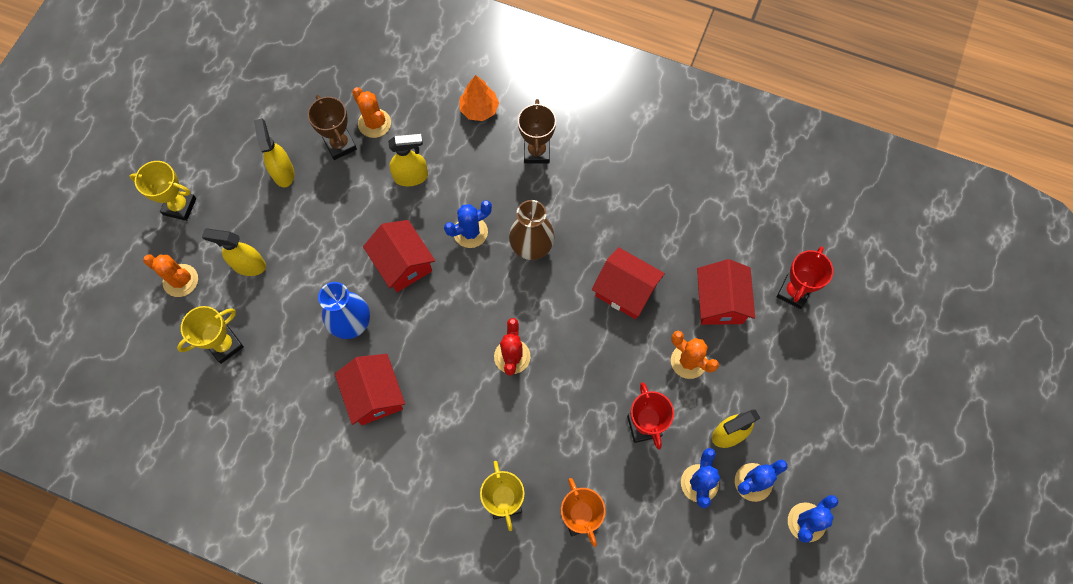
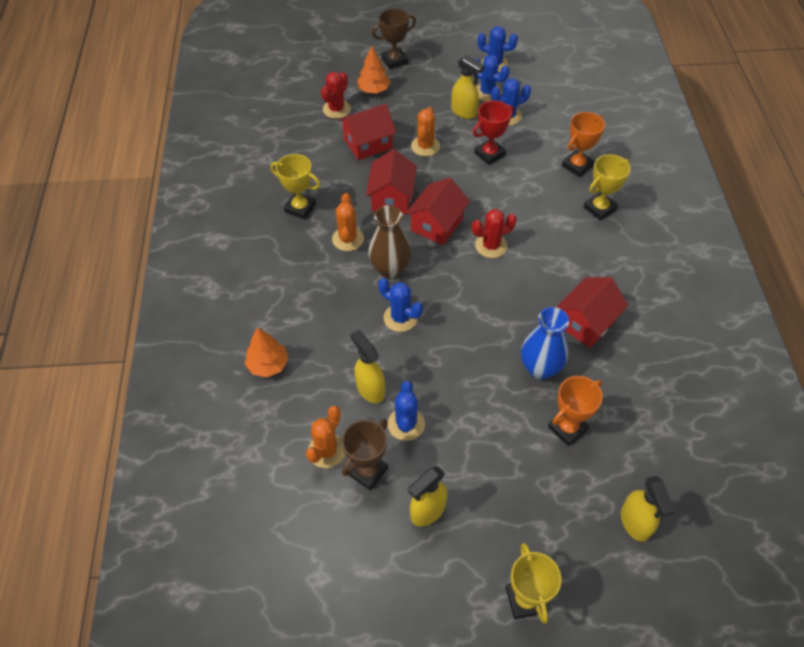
camera: 115 degrees left, 15 degrees down
(180, 280) = (600, 545): orange cactus -> orange cactus (348, 239)
(225, 345) = (630, 463): yellow trophy -> yellow trophy (300, 208)
(248, 265) = (543, 487): yellow spray bottle -> yellow spray bottle (635, 523)
(284, 314) = (567, 428): none -> orange trophy
(363, 190) = (406, 424): none -> blue cactus
(402, 263) = (460, 355): red house -> red house (437, 224)
(536, 152) = (294, 301): brown trophy -> brown trophy (394, 61)
(793, 292) = (336, 109): red trophy -> red cactus
(812, 347) = (373, 90): none -> orange tree

